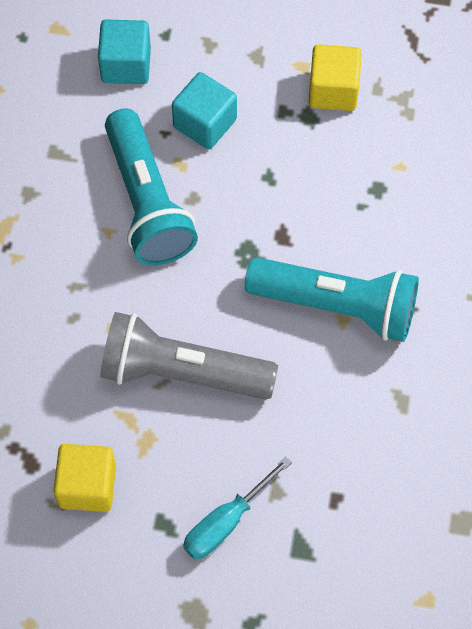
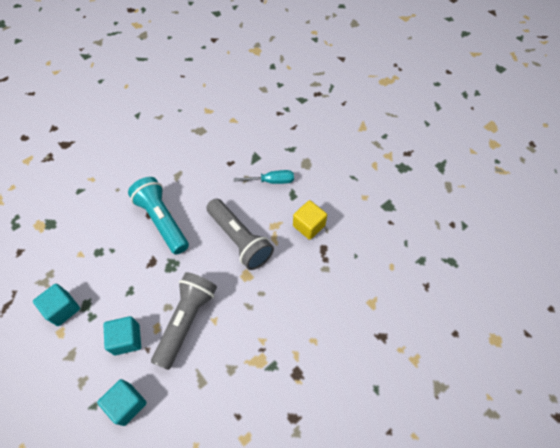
camera: 140 degrees left, 5 degrees down
(146, 202) = (187, 321): turquoise flashlight -> grey flashlight
(333, 90) = (63, 309): yellow cube -> turquoise cube

